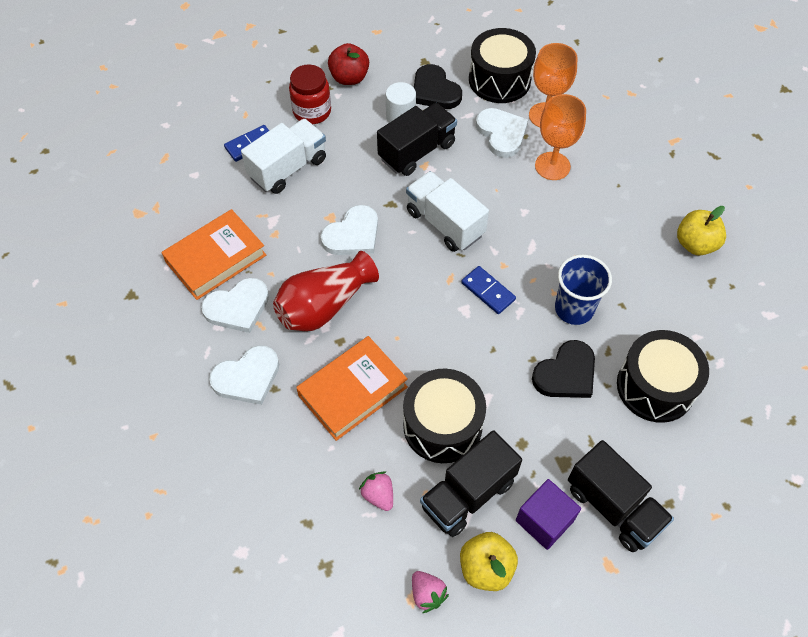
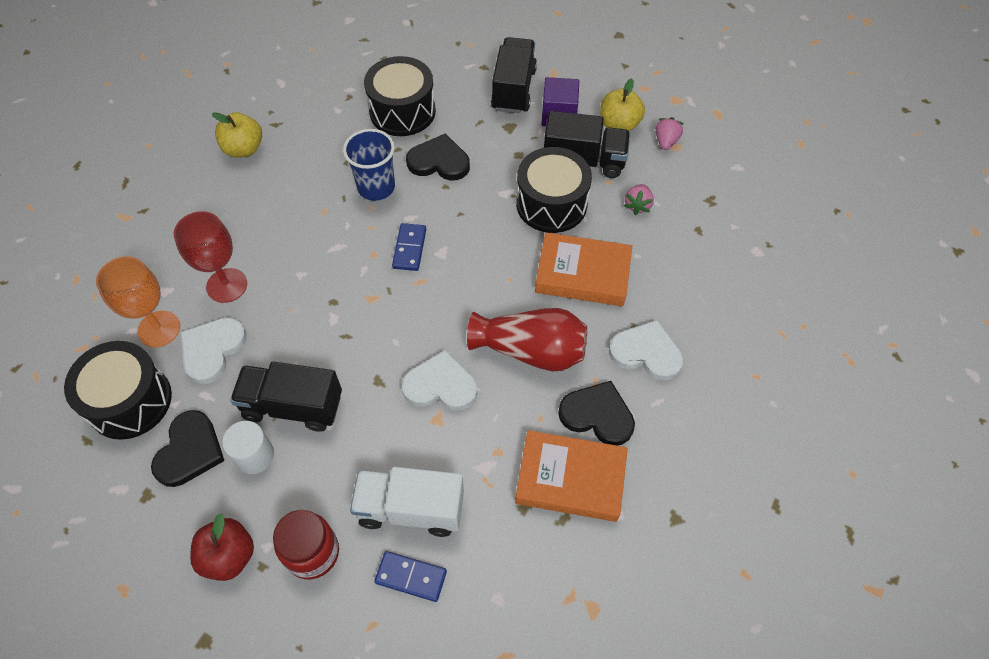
camera: 130 degrees left, 0 degrees up
(238, 307) = (597, 415): white heart -> black heart
(445, 223) = (364, 323): white truck -> none
(552, 166) = (227, 285): orange goblet -> red goblet

